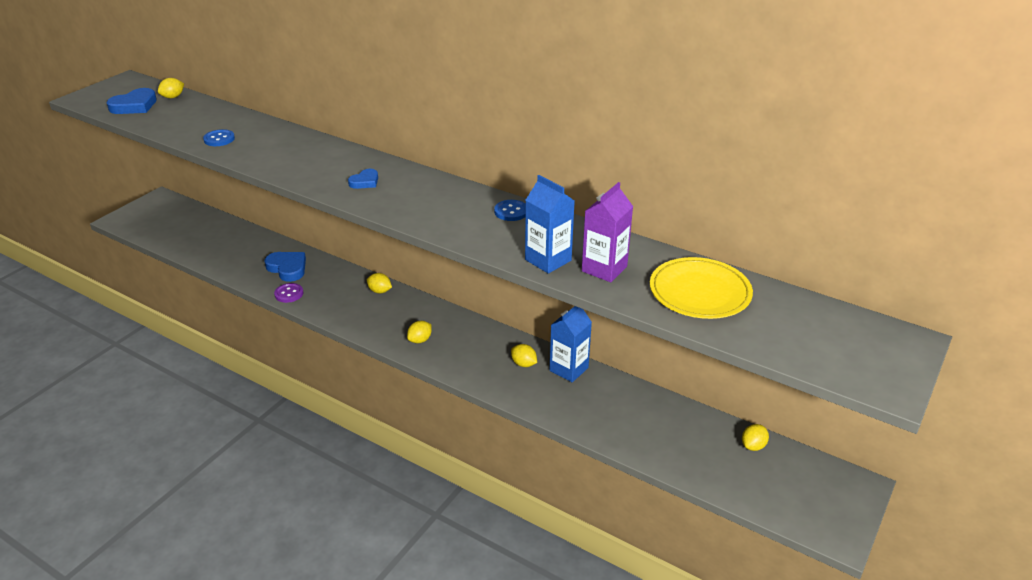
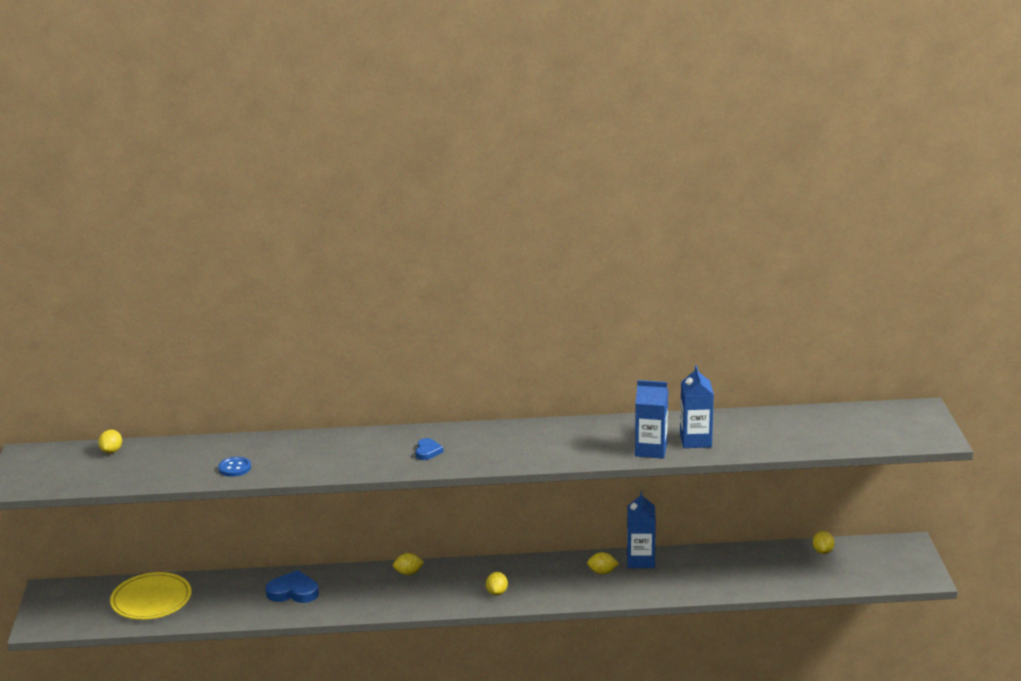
camera: 35 degrees left, 10 degrees down
(134, 106) = (87, 472): blue heart -> none
(289, 294) = (327, 610): purple button -> none
(511, 212) = (576, 429): blue button -> none
(604, 269) = (695, 440): purple carton -> blue carton
(699, 292) = (773, 430): yellow plate -> yellow plate (151, 600)

